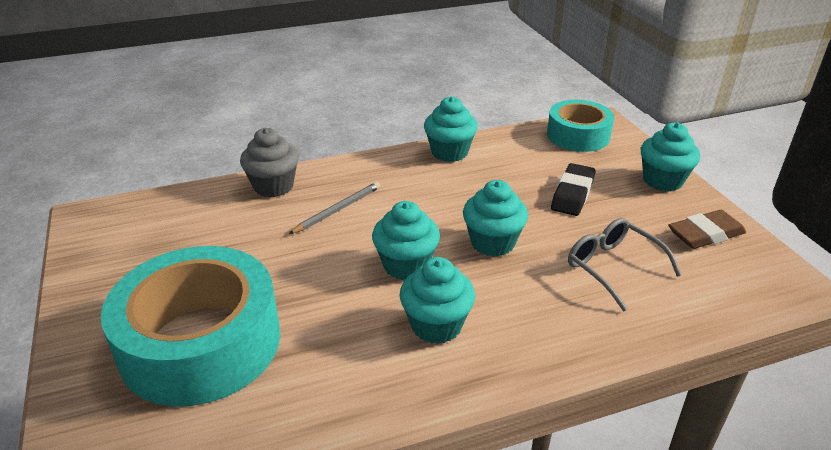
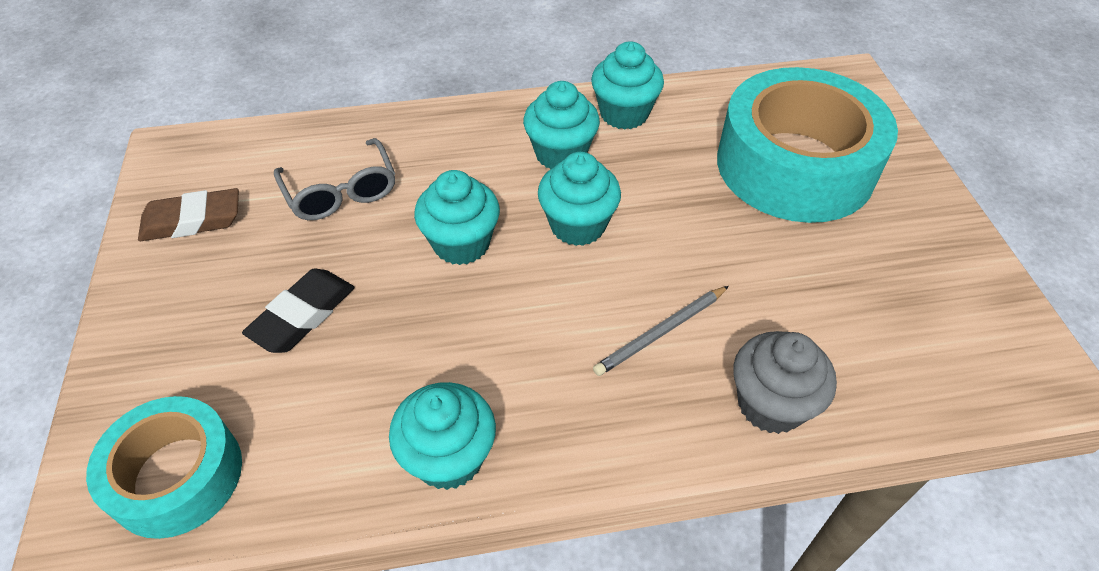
camera: 170 degrees left, 15 degrees up
(662, 180) = (146, 324): turquoise cupcake -> turquoise cupcake (624, 114)

